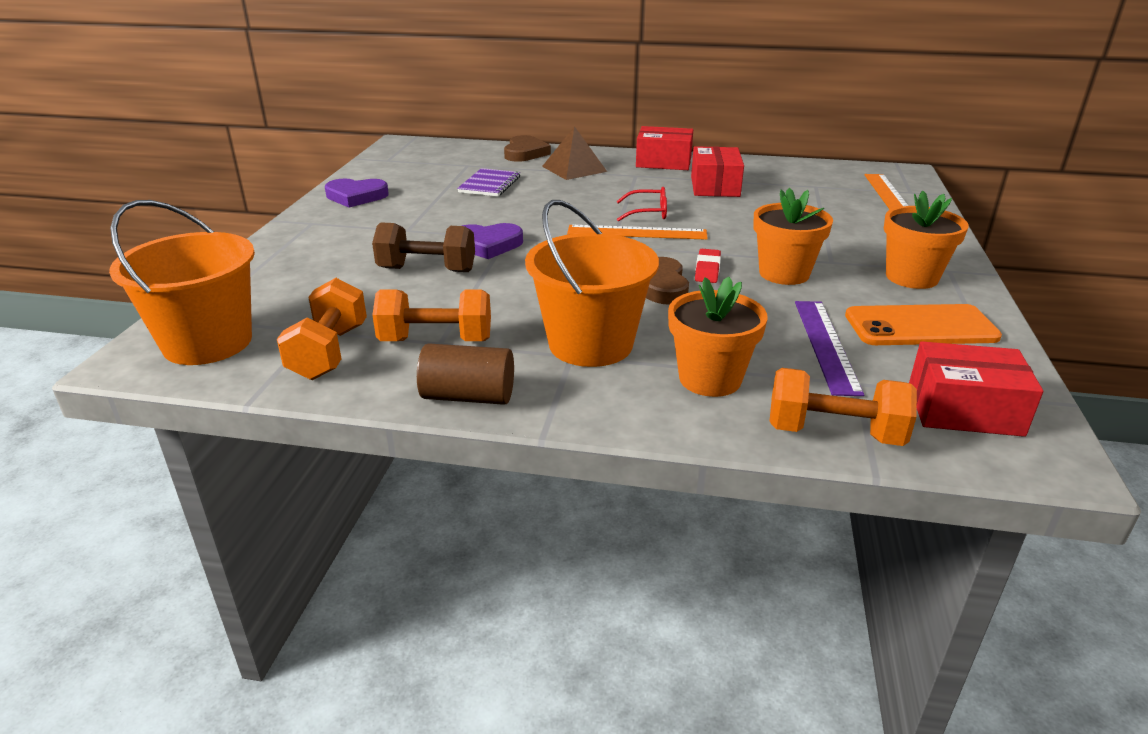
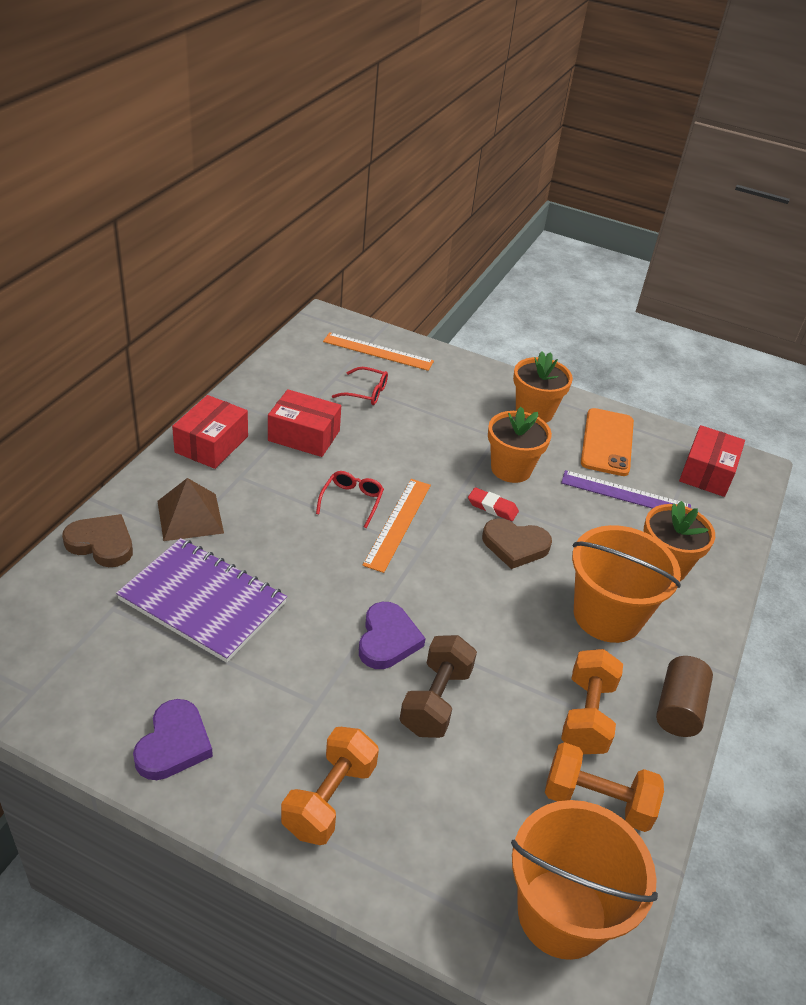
camera: 80 degrees left, 10 degrees up
(489, 184) = (203, 601): purple notebook -> purple notebook, size x1.74
(813, 199) = (366, 392): none -> red glasses
(834, 433) = (730, 535): orange dumbbell -> orange dumbbell (329, 799)

